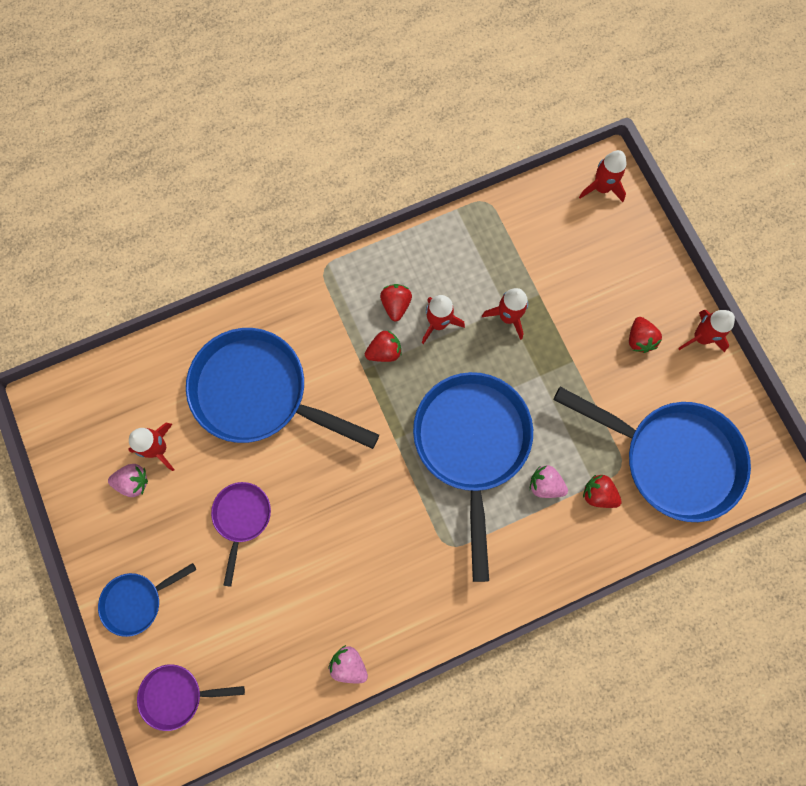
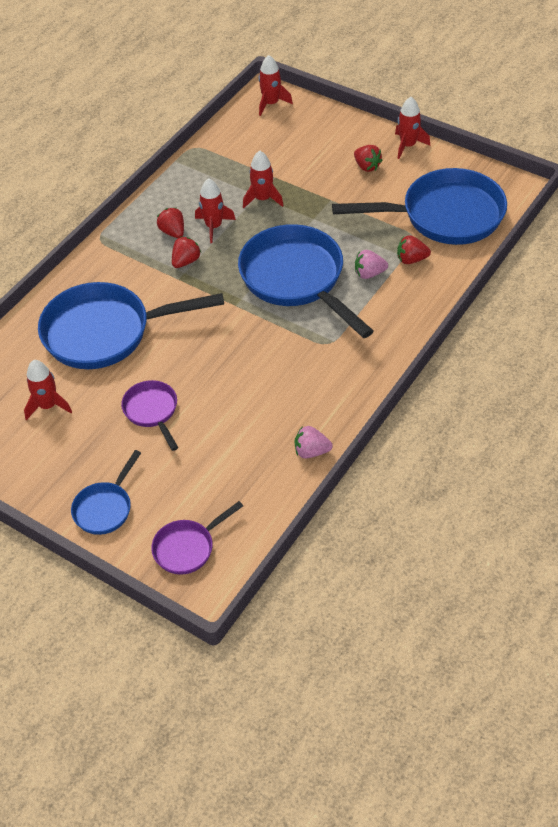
camera: 30 degrees left, 25 degrees down
(133, 482) = (42, 437): pink strawberry -> none

